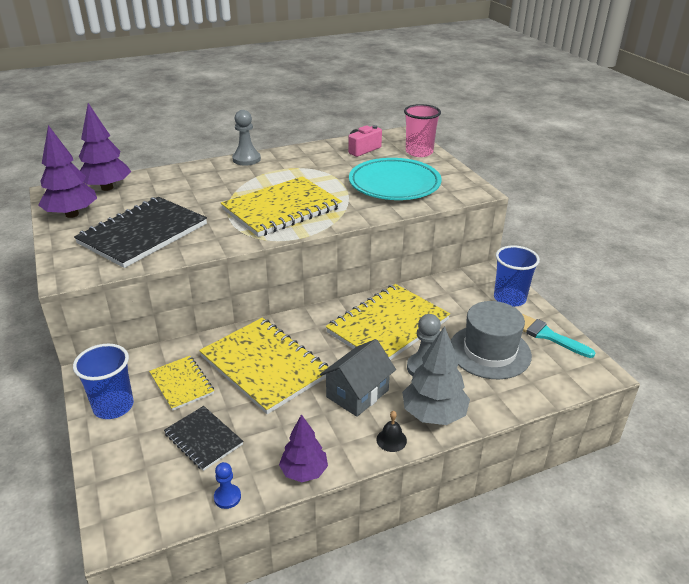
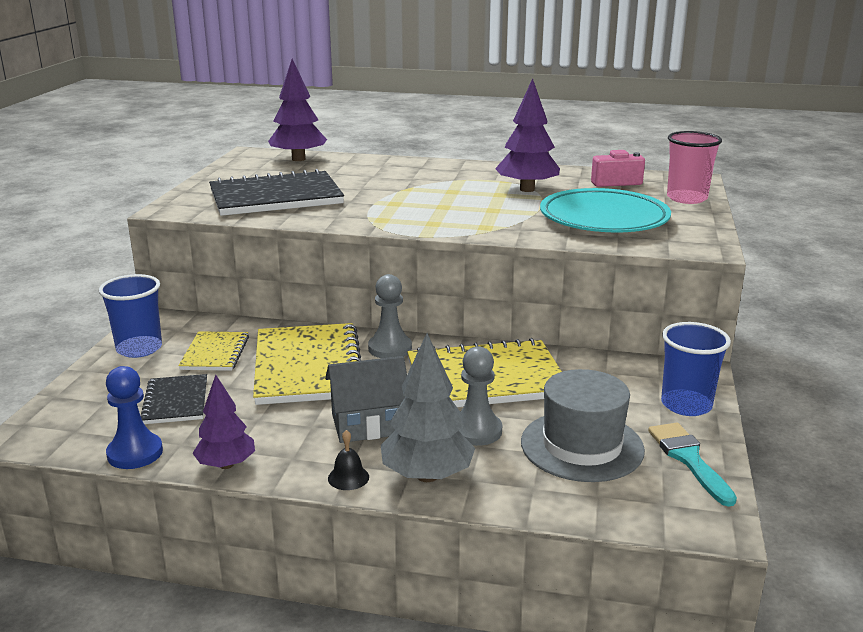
camera: 35 degrees right, 10 degrees down
(72, 214) = (240, 171): purple tree -> purple tree (527, 189)
(227, 497) = (135, 453): blue pawn -> blue pawn, size x1.67
(246, 159) = (466, 165): grey pawn -> grey pawn (390, 348)
(282, 209) = (438, 210): yellow notebook -> none

